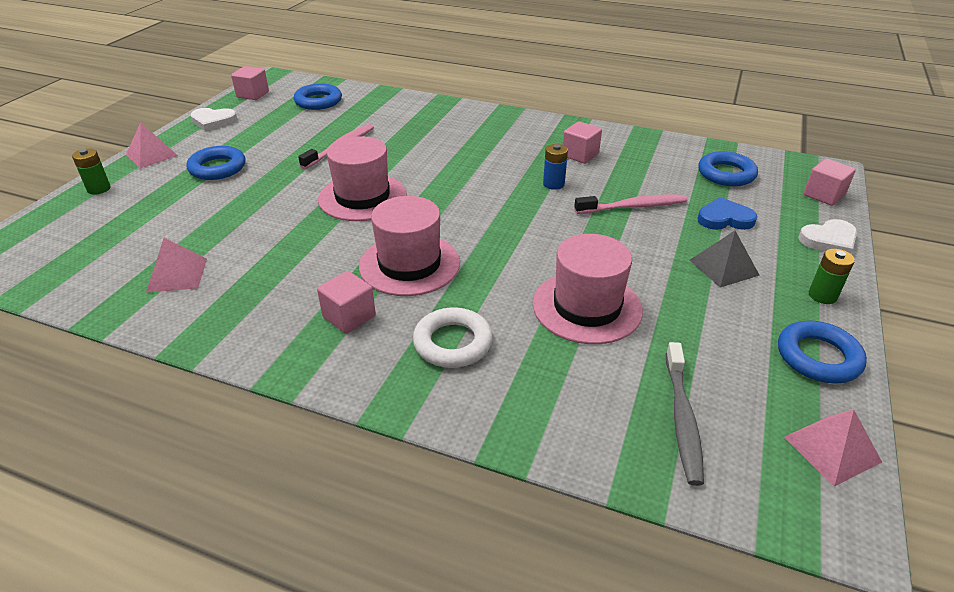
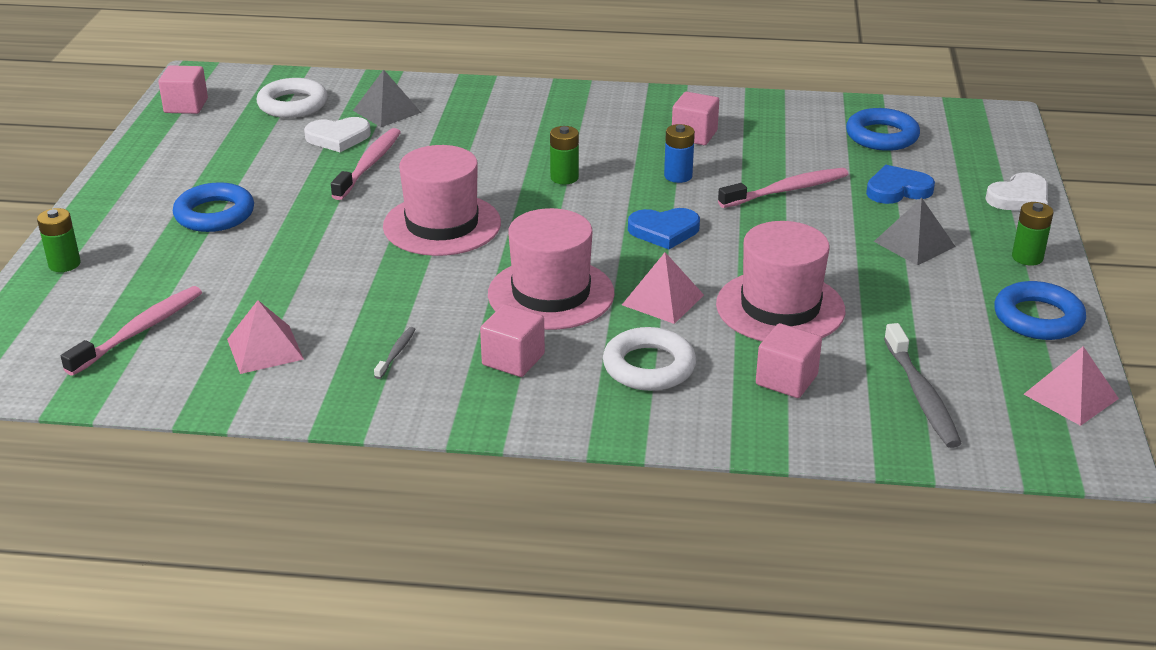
camera: 15 degrees left, 5 degrees down
(105, 246) = (139, 331): none -> pink toothbrush
(152, 155) = (103, 209): pink pyramid -> pink pyramid (663, 300)
(213, 121) = (156, 152): white heart -> white heart (338, 138)
(266, 295) = (396, 353): none -> grey toothbrush
(318, 101) = (293, 104): blue ring -> white ring
(375, 113) = (387, 111): none -> grey pyramid
(469, 174) = (564, 178): none -> green battery
(522, 226) = (664, 231): none -> blue heart
(824, 195) = (1001, 147): pink cube -> pink cube (786, 380)

